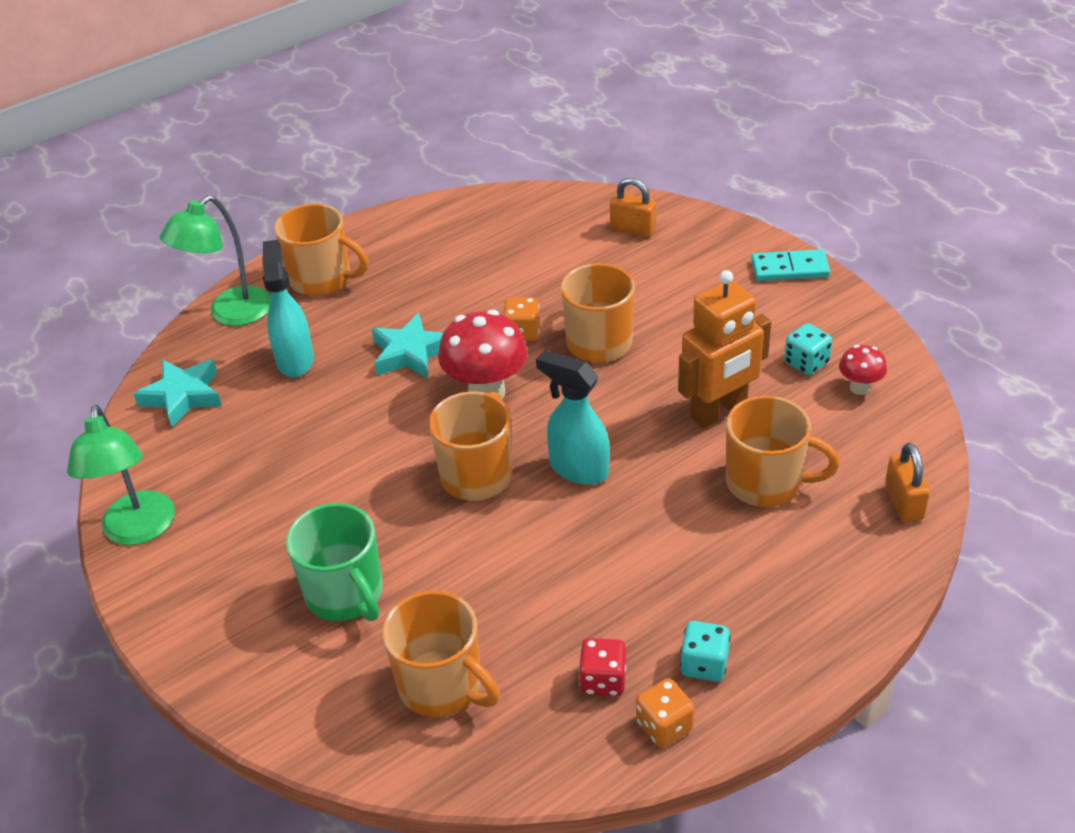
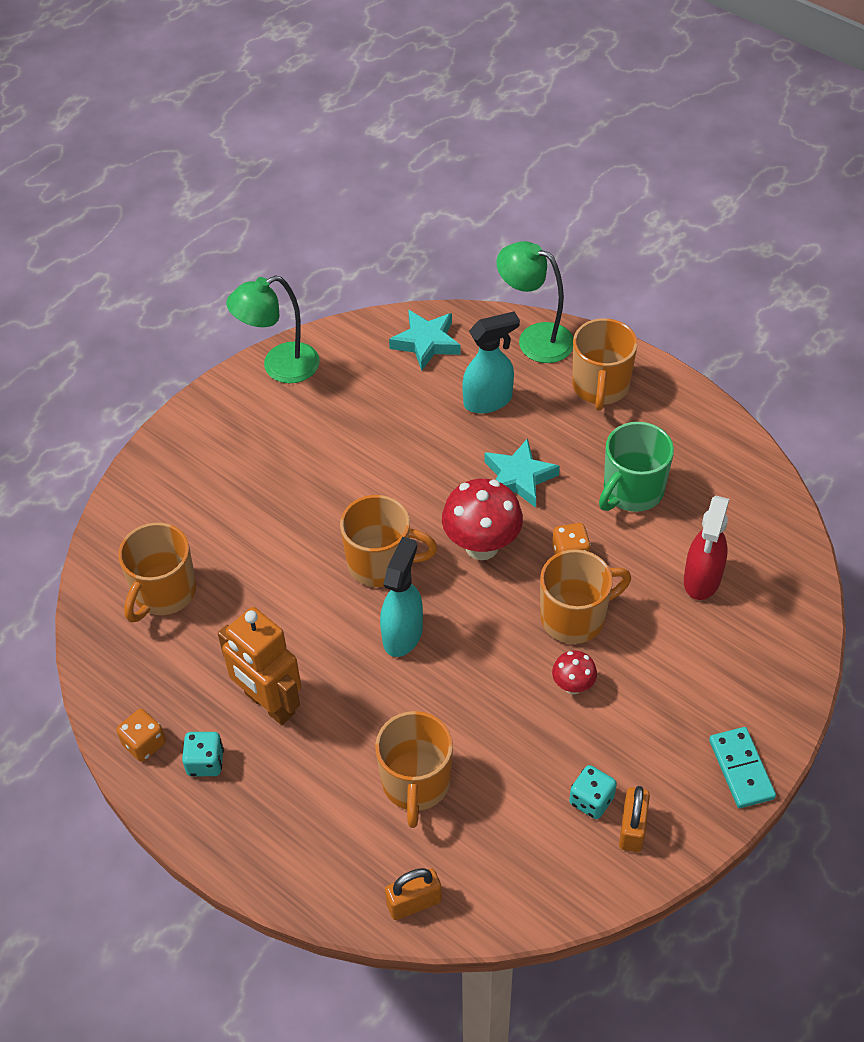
camera: 75 degrees right, 10 degrees up
(346, 595) = (239, 510): green mug -> green mug (632, 491)
(583, 256) = (702, 580): none -> red spray bottle
(603, 680) = (181, 695): red dice -> none
(633, 229) = (761, 614): orange padlock -> orange padlock (632, 828)
(719, 412) = (501, 732): orange robot -> orange robot (269, 704)
(859, 388) = (566, 852): red mushroom -> red mushroom (573, 686)

